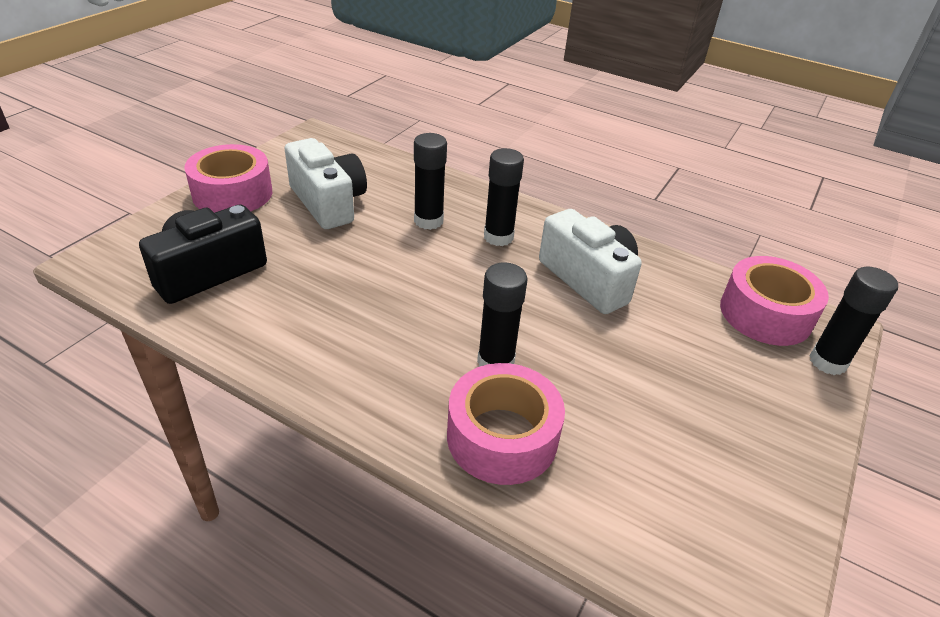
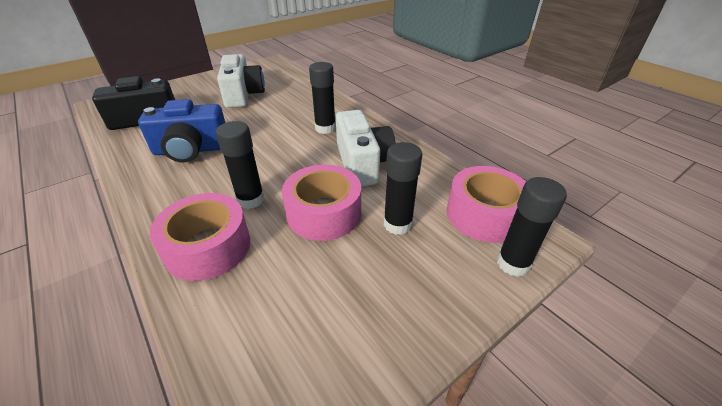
camera: 25 degrees right, 0 degrees up
(232, 193) = (198, 84): pink tape -> pink tape (324, 213)
(340, 309) = (191, 150): none -> blue camera
(428, 221) = (290, 113): black glue stick -> black glue stick (397, 224)

